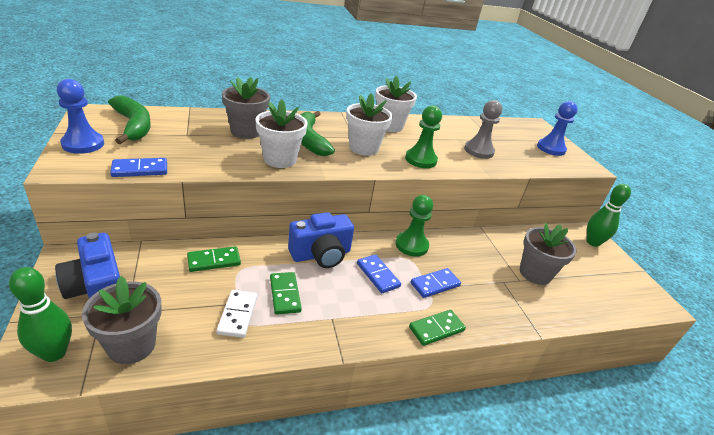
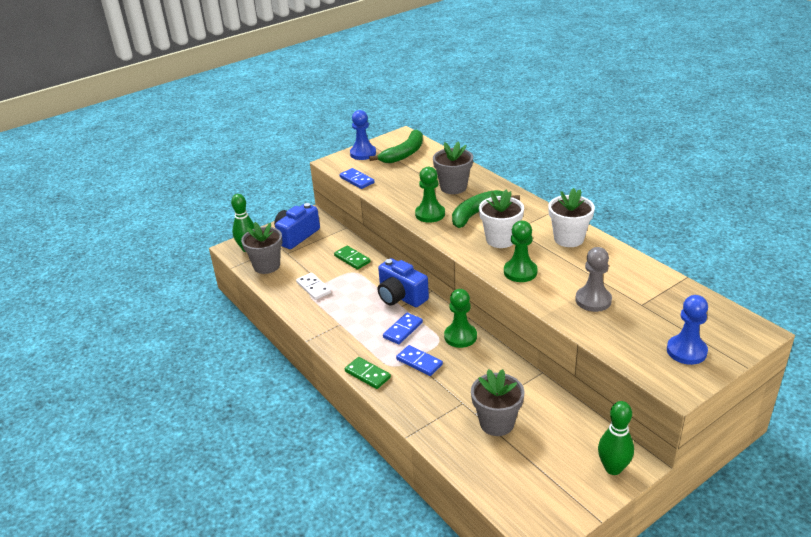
camera: 75 degrees right, 0 degrees up
(238, 315) = (313, 288): white domino -> white domino turned 75 degrees clockwise
(280, 159) = (430, 214): white flower pot -> green pawn
(285, 294) = (345, 297): green domino -> none

